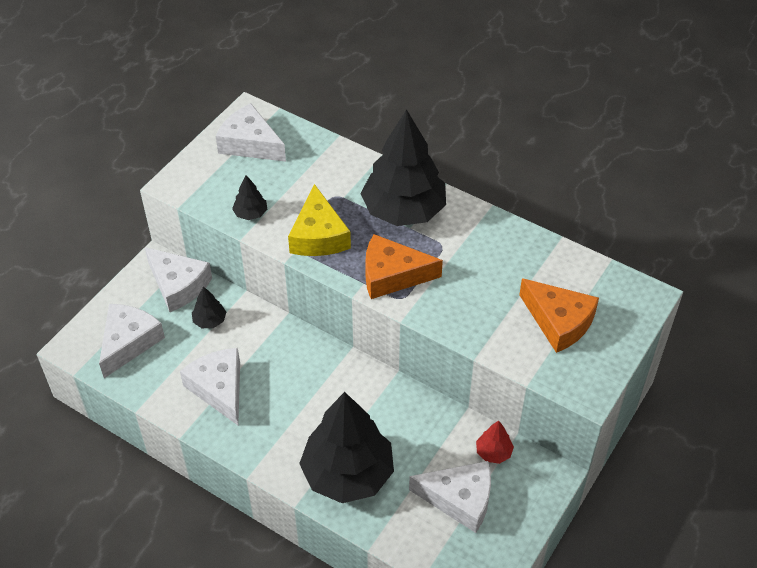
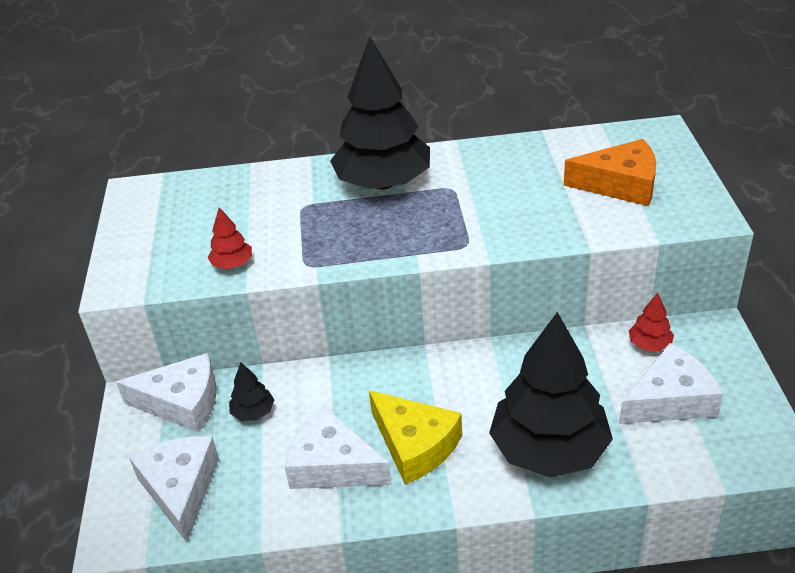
camera: 35 degrees left, 10 degrees down
(250, 144) = (164, 212): white cheese -> none
(251, 213) = (232, 264): black tree -> red tree
(318, 235) = (325, 243): yellow cheese -> yellow cheese (414, 445)
(392, 275) = (435, 233): orange cheese -> none

